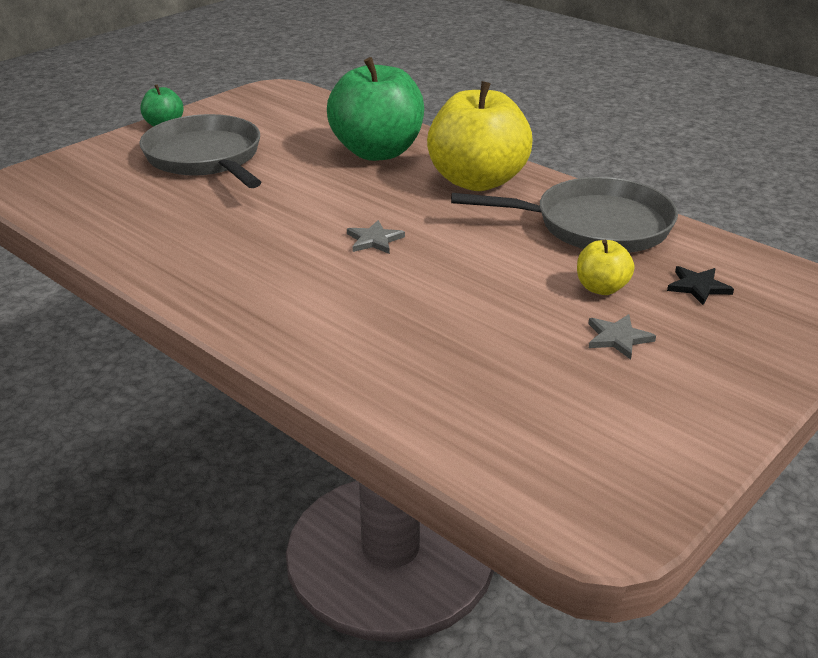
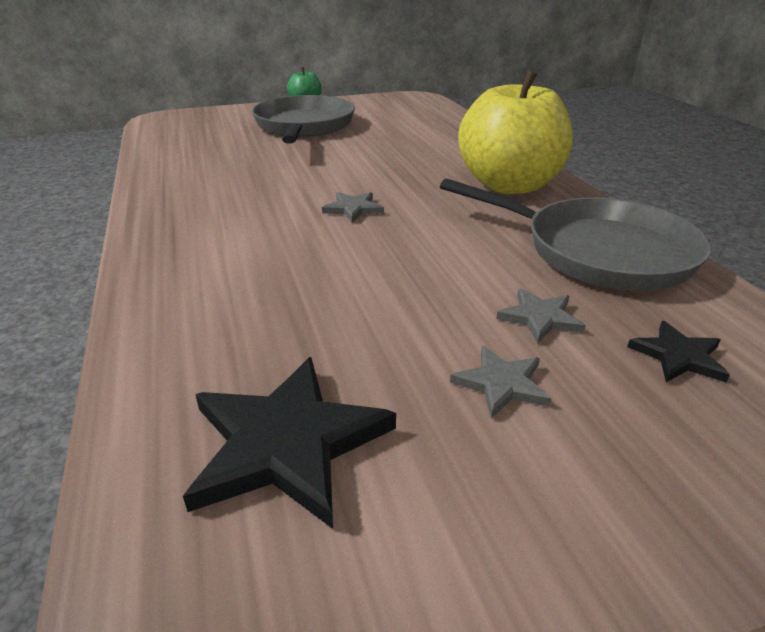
camera: 30 degrees right, 0 degrees up
(377, 152) = (443, 147): green apple -> none
(534, 415) = (287, 443): none -> black star
(601, 288) = (540, 318): yellow apple -> grey star

